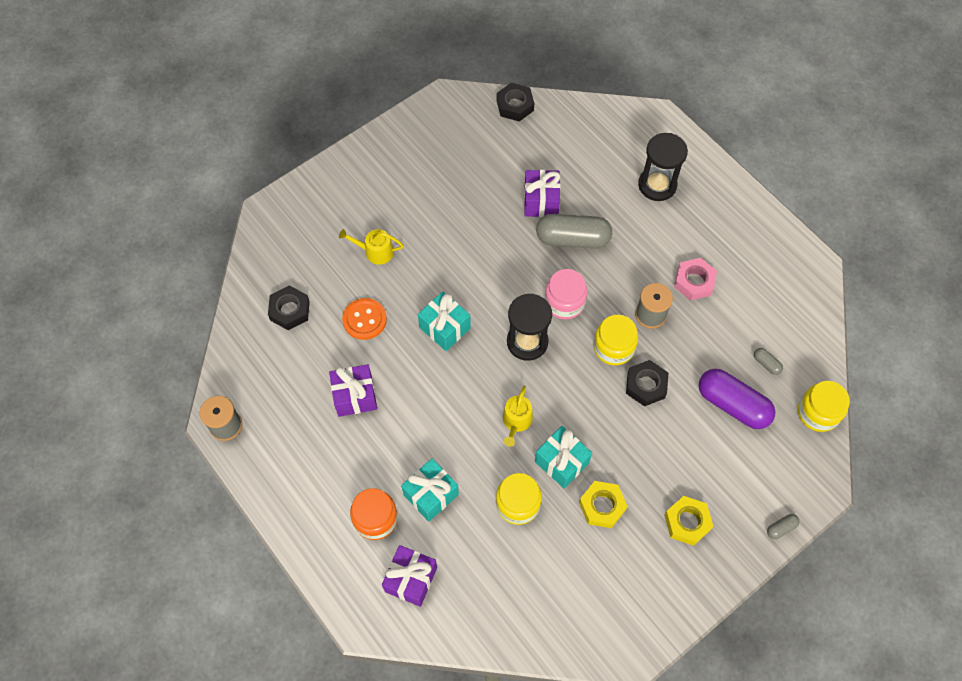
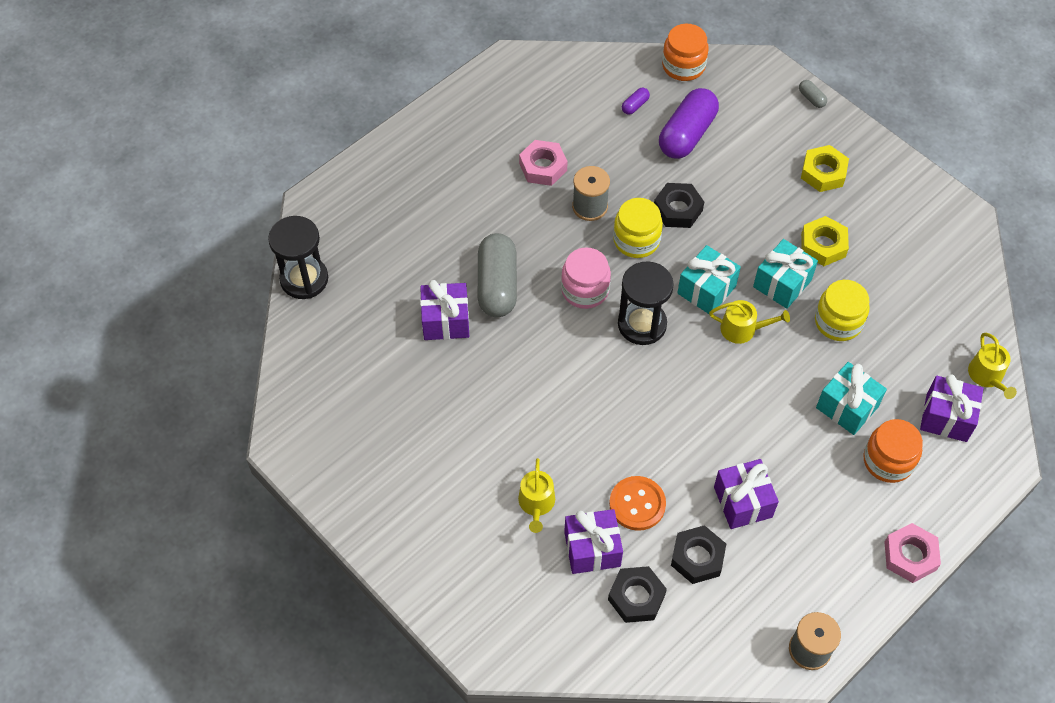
camera: 95 degrees left, 5 degrees down
(287, 518) = (910, 556): none -> pink nut
(333, 285) = (592, 549): none -> purple gift
(445, 328) = (635, 412): turquoise gift -> turquoise gift (706, 290)
(448, 628) = (987, 376): none -> yellow watering can
(515, 105) = (296, 359): black nut -> black nut (697, 557)
(657, 185) = (414, 202): black hourglass -> black hourglass (304, 279)
(766, 364) = (635, 105): grey capsule -> purple capsule
(817, 413) = (683, 66): yellow jar -> orange jar

